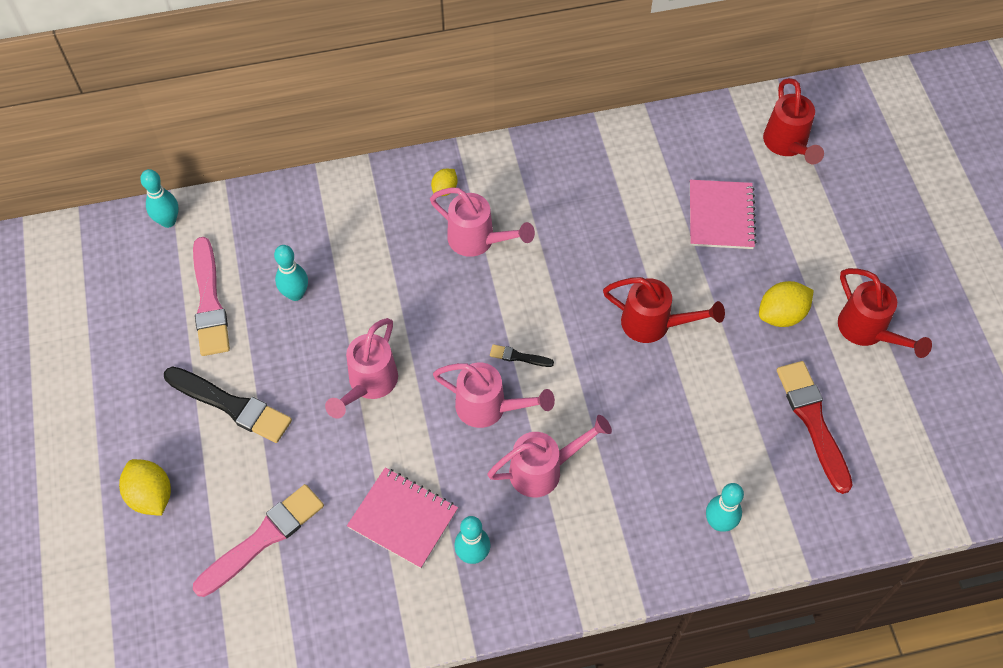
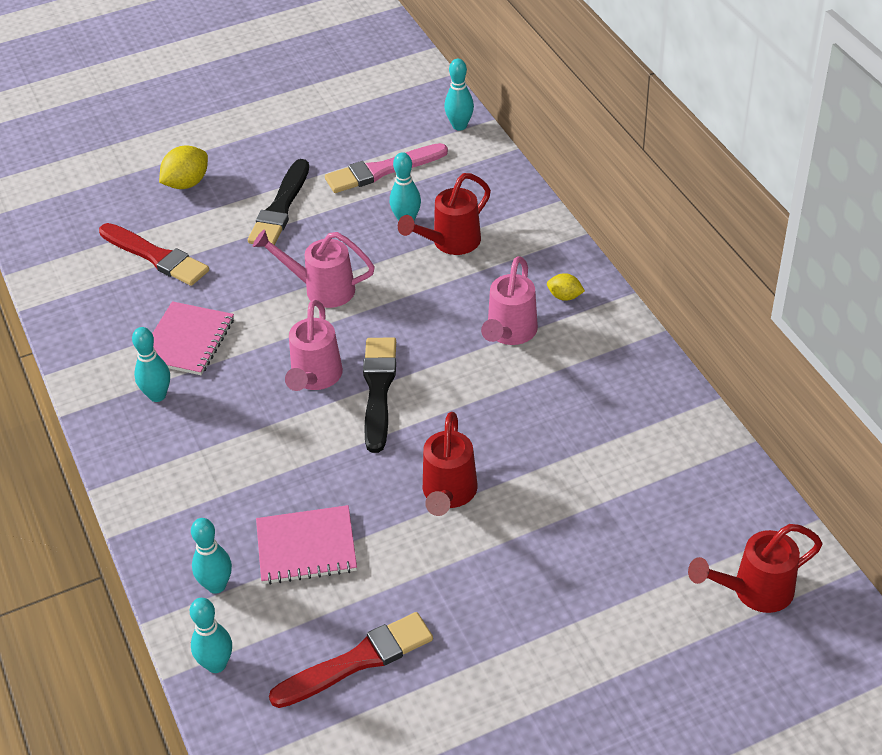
camera: 80 degrees right, 15 degrees down
(262, 539) = (155, 256): pink brush -> red brush
(519, 357) = (378, 390): black brush -> black brush, size x2.16
(544, 469) = (254, 432): pink watering can -> none
(721, 216) = (617, 536): pink notebook -> pink notebook (306, 547)
(781, 314) = (495, 613): yellow lemon -> none
(802, 531) = (216, 664): none -> turquoise bowling pin
(868, 332) = (496, 707): red watering can -> red watering can (450, 243)

